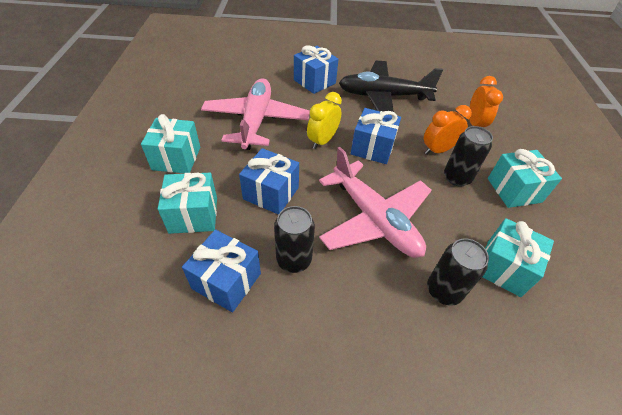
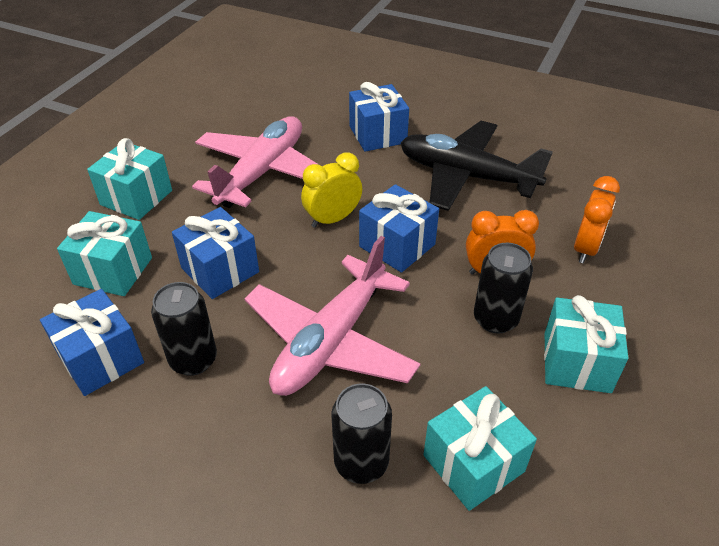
camera: 25 degrees right, 5 degrees down
(374, 219) = (331, 341): pink plane -> pink plane turned 45 degrees clockwise

